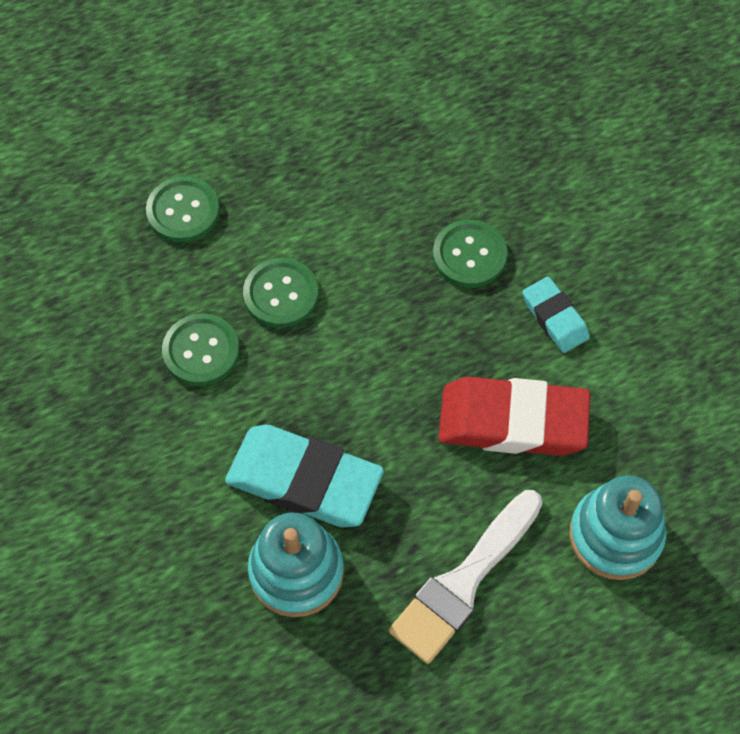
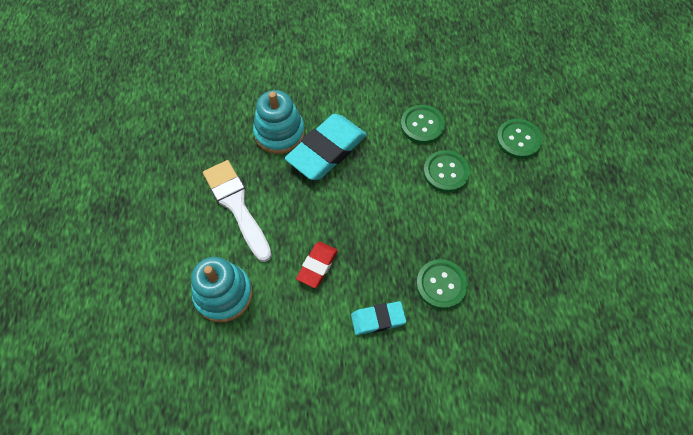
camera: 110 degrees right, 0 degrees up
(512, 422) = (317, 266): red eraser -> red eraser, size x0.54

